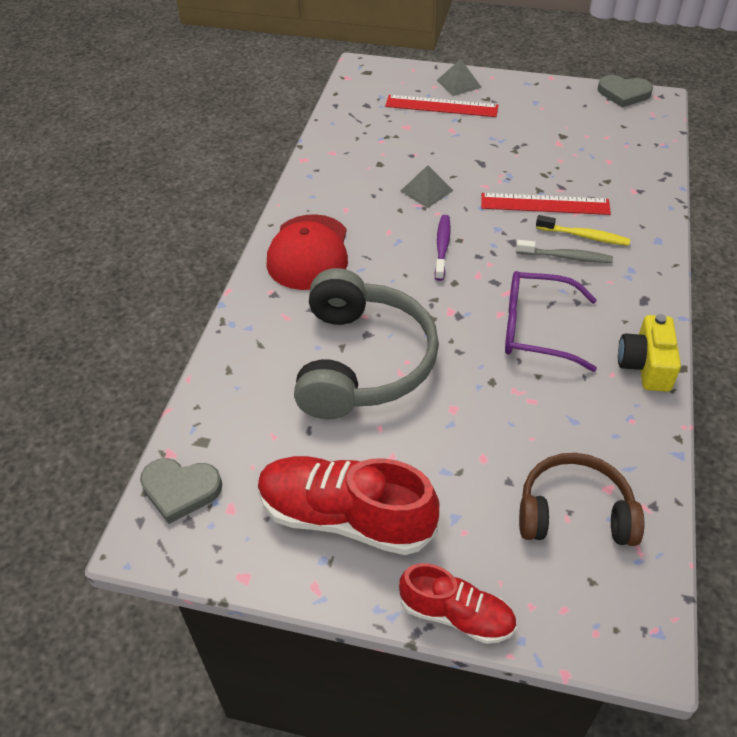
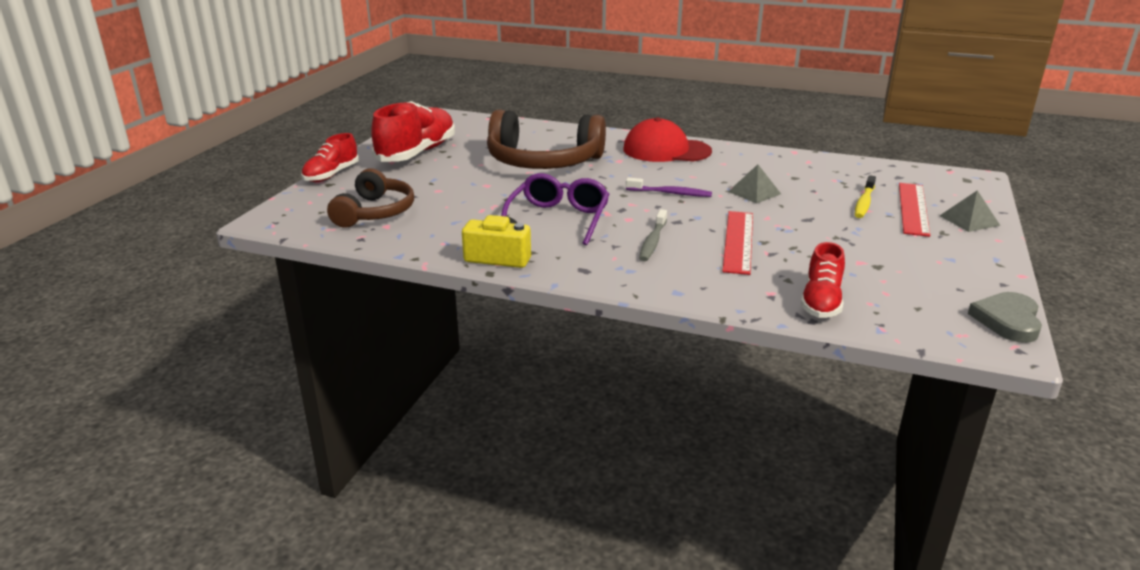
camera: 95 degrees right, 20 degrees down
(180, 490) = (461, 120): grey heart -> none
(362, 361) = (543, 161): grey headphones -> brown headphones
(584, 236) = (685, 254): yellow toothbrush -> yellow toothbrush (864, 203)
(636, 167) = (821, 301): none -> red shoe

